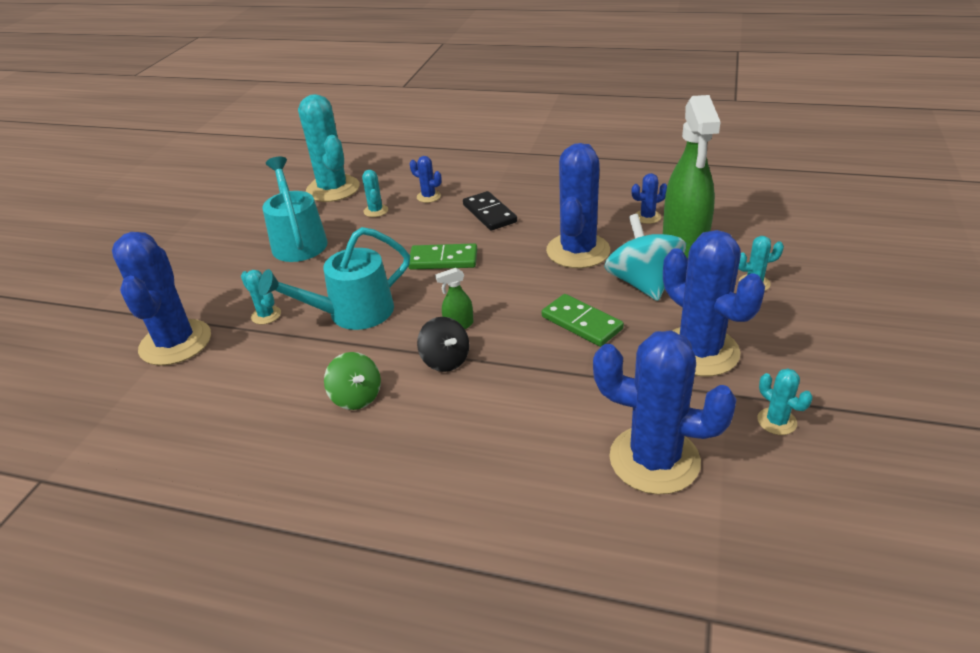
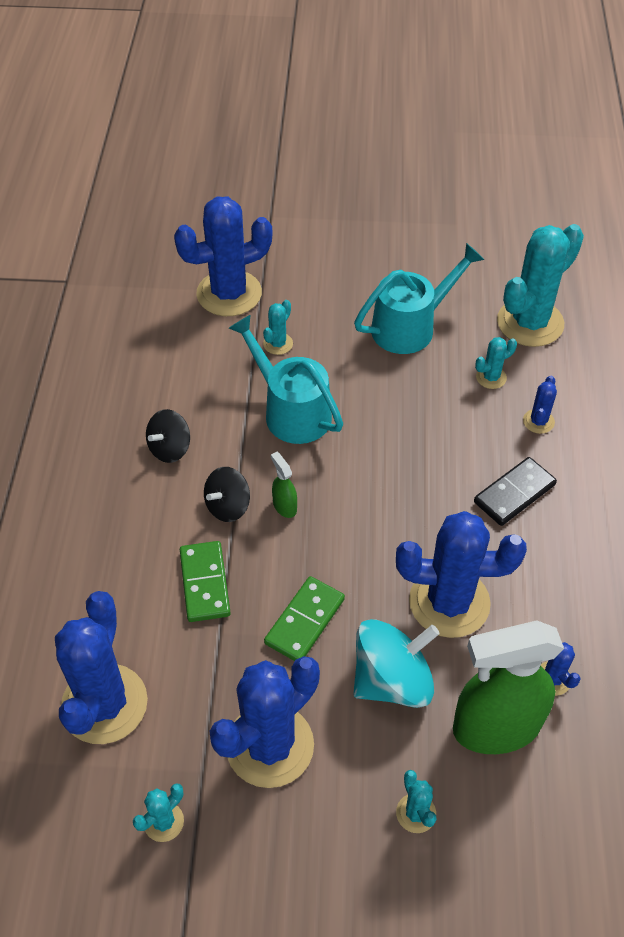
camera: 75 degrees right, 15 degrees up
(356, 397) = (170, 448): green spinning top -> black spinning top
(443, 260) = (401, 467): green domino -> green domino (204, 583)

